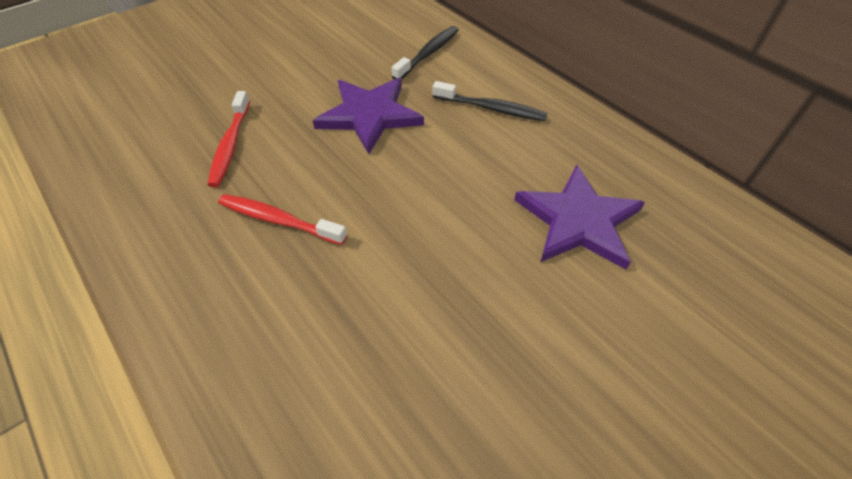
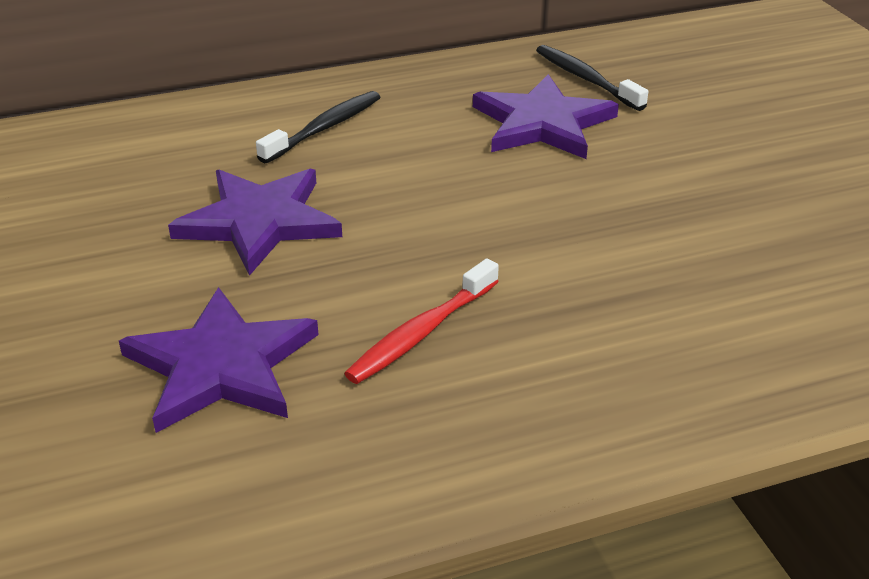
camera: 70 degrees left, 15 degrees down
(230, 145) = (221, 365): red toothbrush -> purple star
(428, 53) = (161, 147): black toothbrush -> black toothbrush (586, 79)

